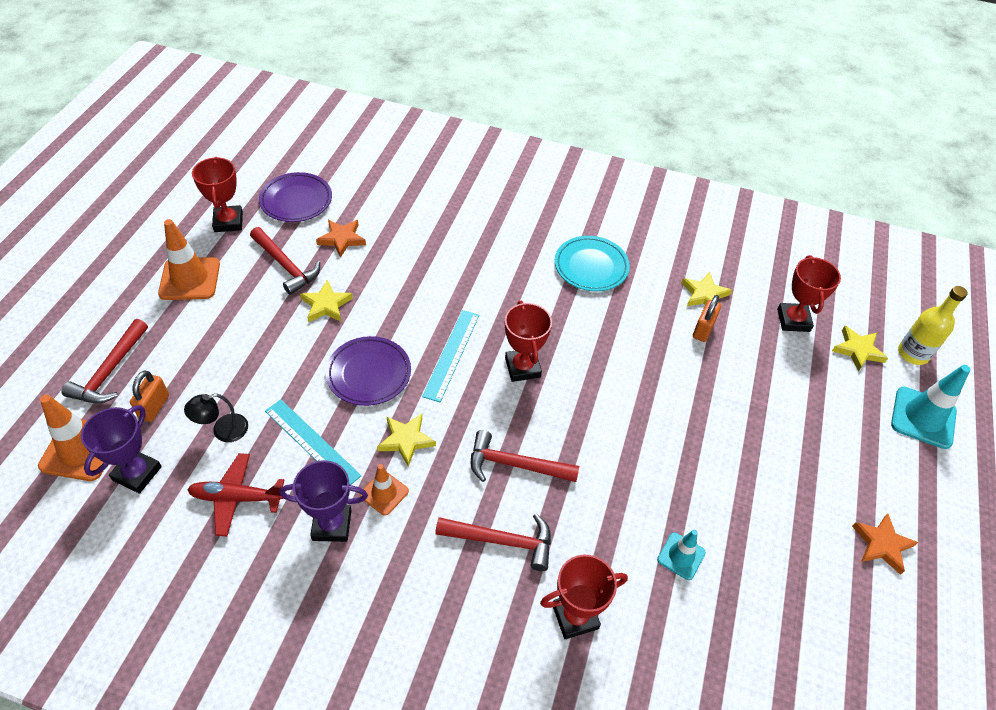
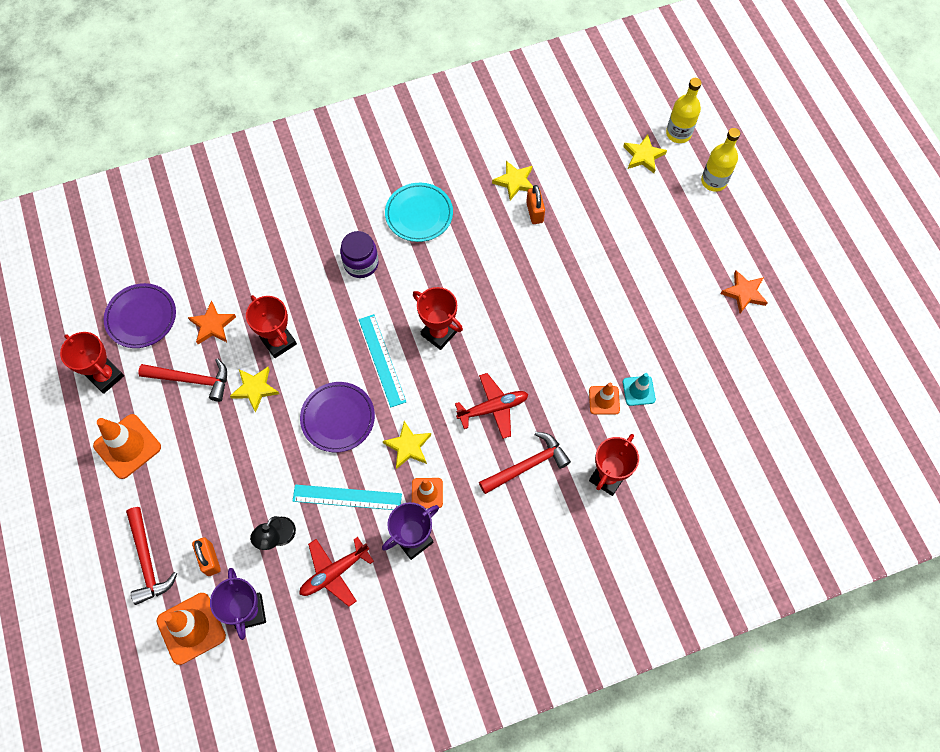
camera: 35 degrees left, 15 degrees up
(505, 271) = (361, 263): none -> purple jar
(515, 465) = (493, 408): red hammer -> red plane
(635, 538) = (604, 400): none -> orange traffic cone
(793, 320) = (587, 161): red trophy -> red trophy (278, 341)
(923, 418) = (713, 181): turquoise traffic cone -> yellow bottle

